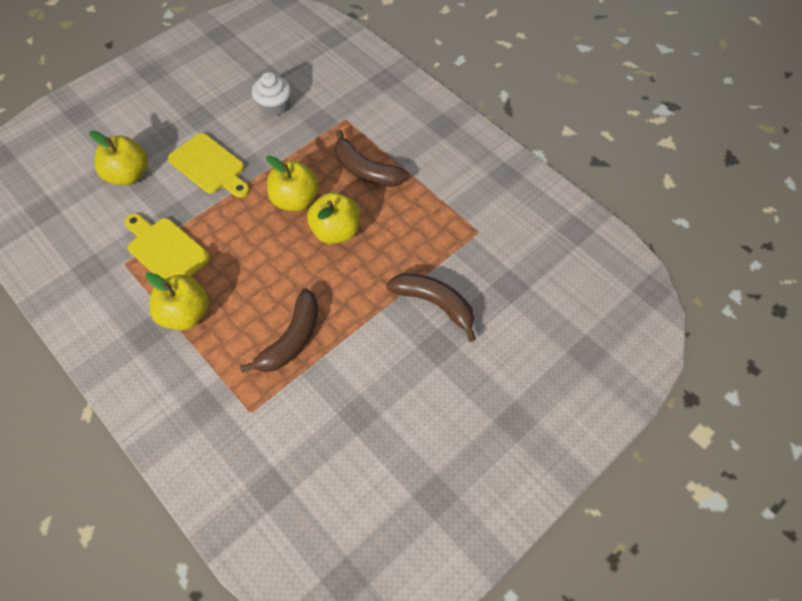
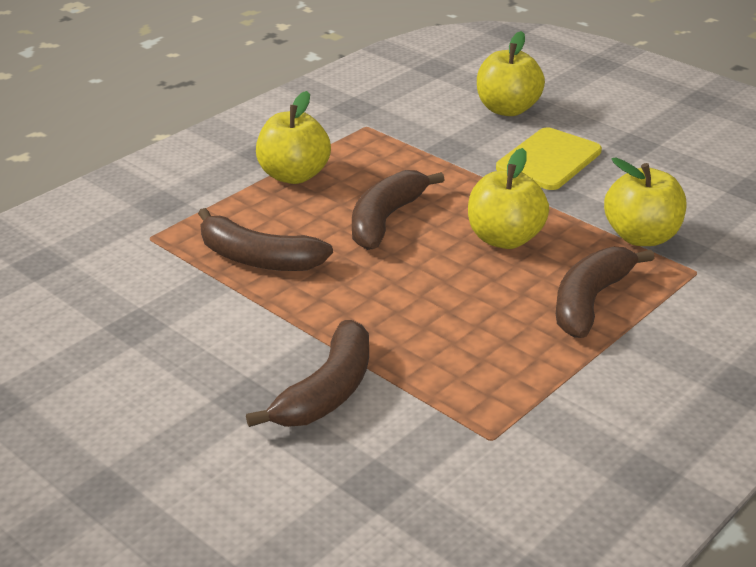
camera: 85 degrees right, 25 degrees down
(165, 250) = (392, 149): yellow cutting board -> none
(259, 261) = (385, 219): none -> brown banana
(274, 106) = (690, 202): white cupcake -> none
(336, 231) = (454, 281): yellow apple -> yellow apple (641, 236)

